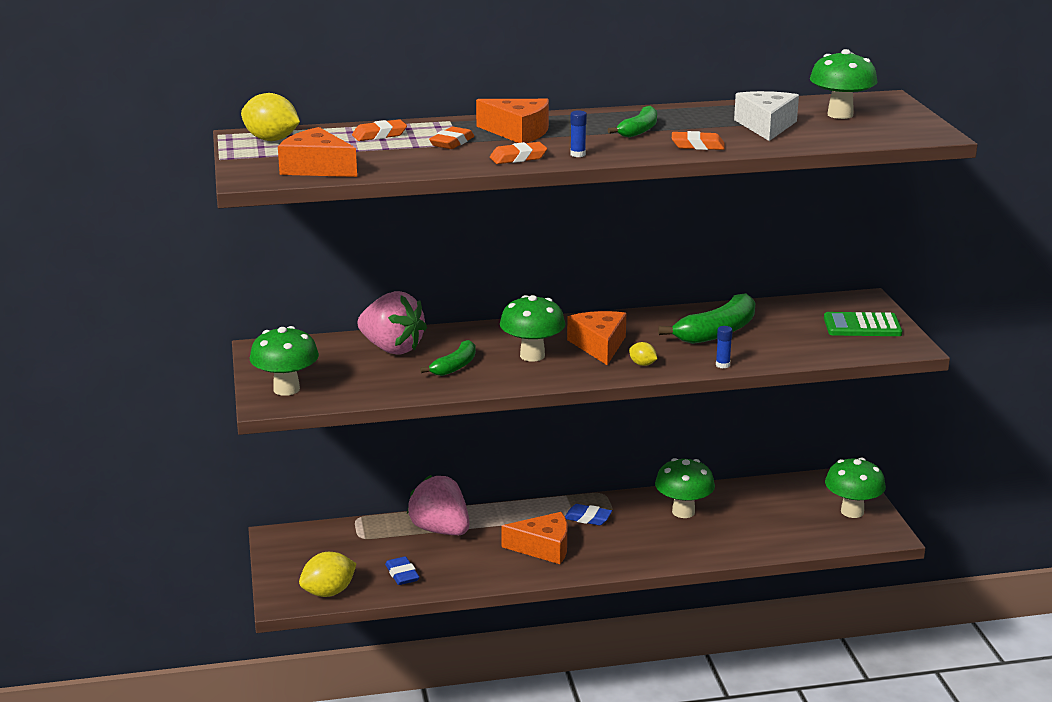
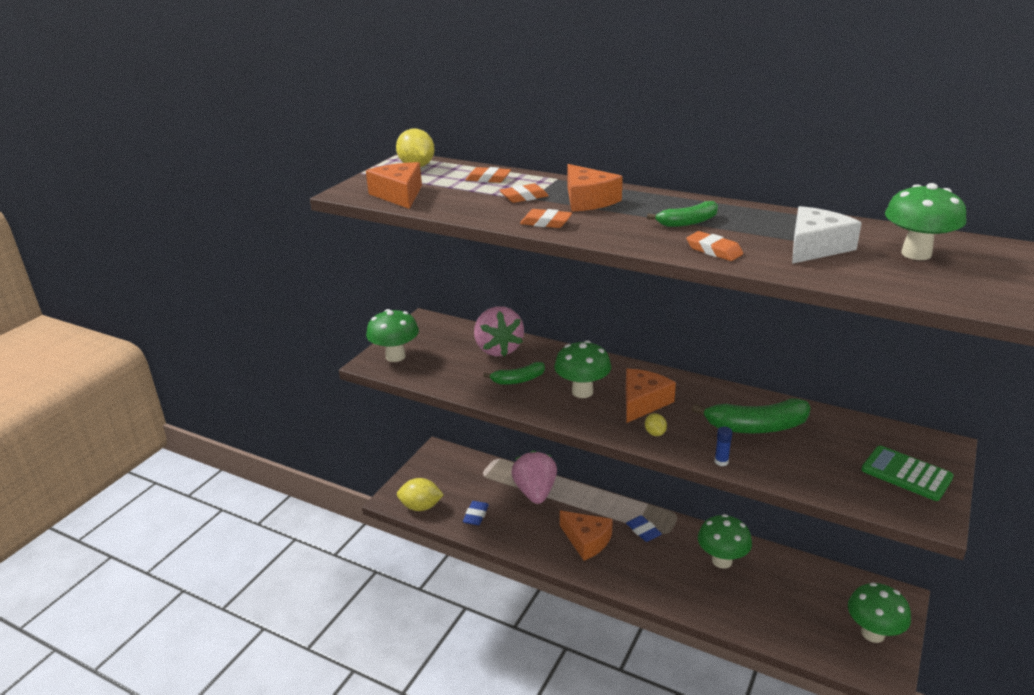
camera: 40 degrees right, 5 degrees up
(578, 154) = (596, 232): blue glue stick -> none

